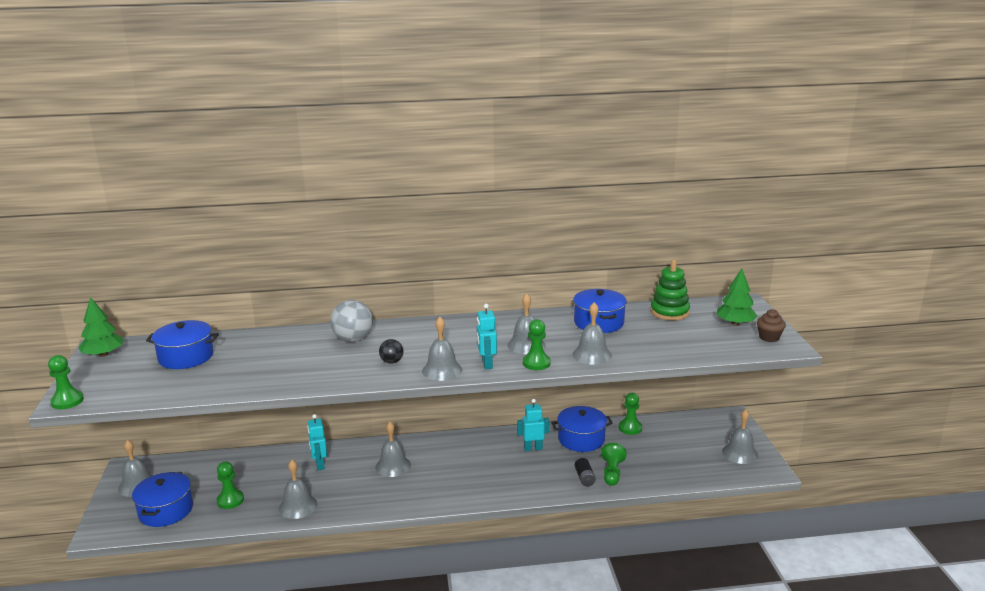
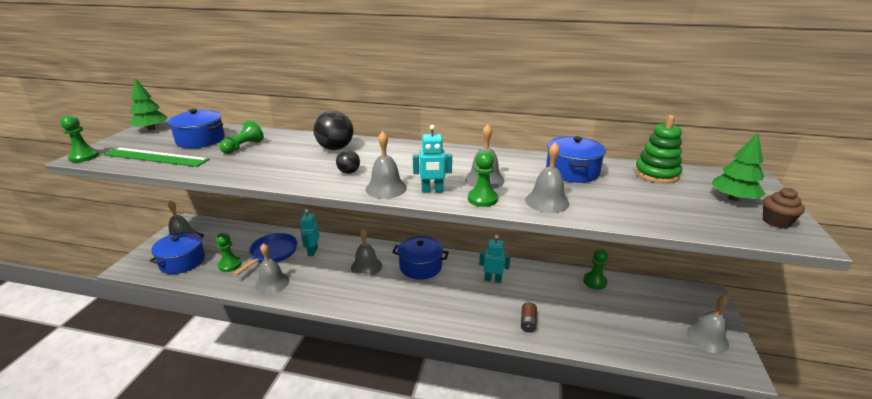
camera: 20 degrees right, 5 degrees up
(158, 385) = (155, 157): none -> green ruler
(272, 477) = (272, 253): none -> blue pan
(353, 339) = (335, 148): grey ball -> black ball
(486, 364) = (432, 190): turquoise robot -> turquoise robot turned 105 degrees counterclockwise
(581, 439) = (542, 281): blue pot -> blue pot (420, 266)
(584, 478) = (528, 322): black battery -> brown battery
(612, 472) = (558, 324): green pawn -> green pawn (243, 147)

